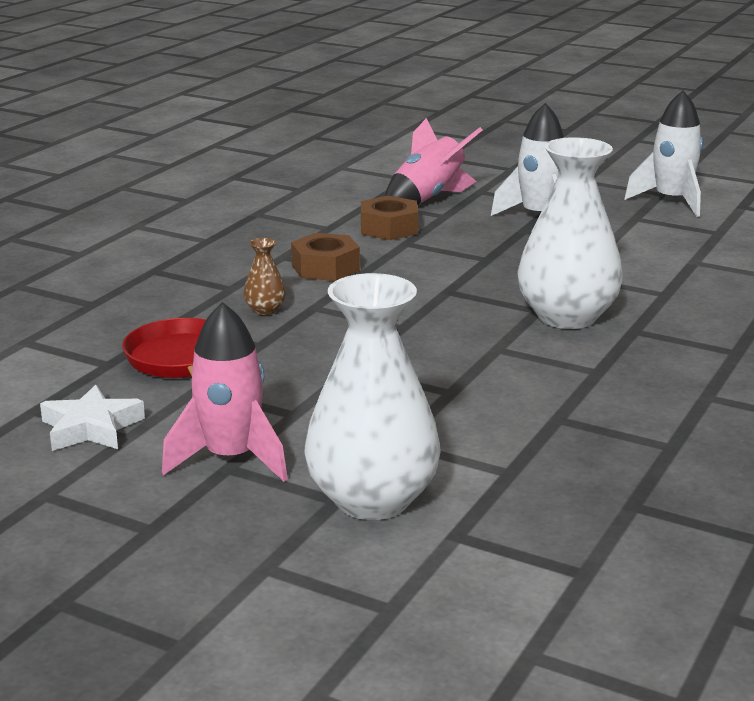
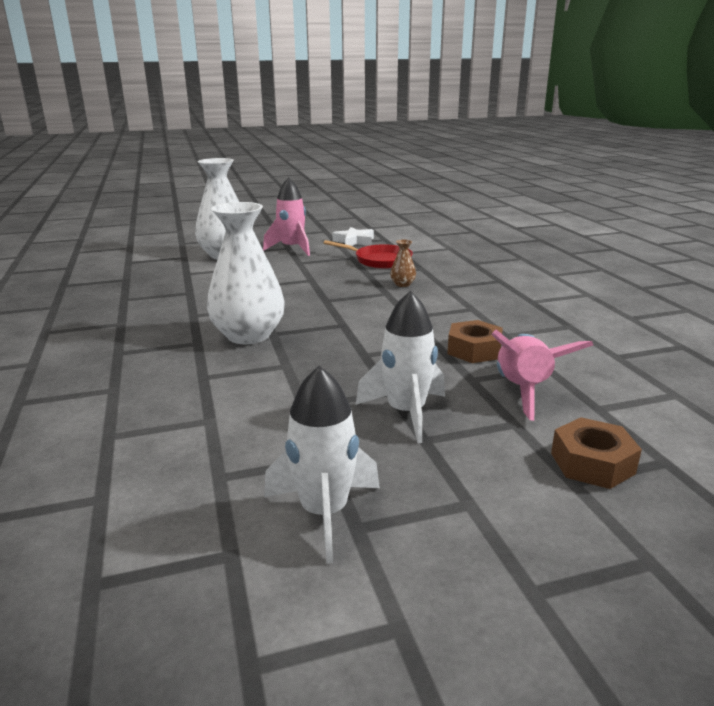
camera: 135 degrees right, 0 degrees up
(325, 268) = (434, 311): brown nut -> brown nut (592, 463)

